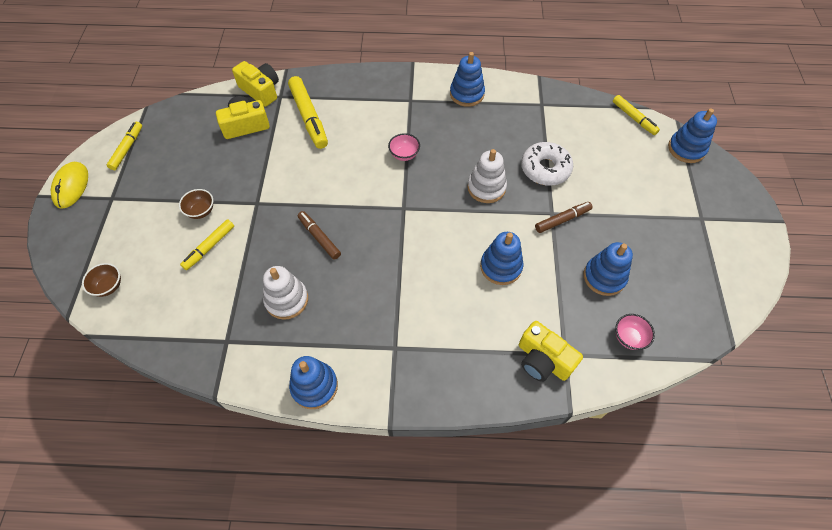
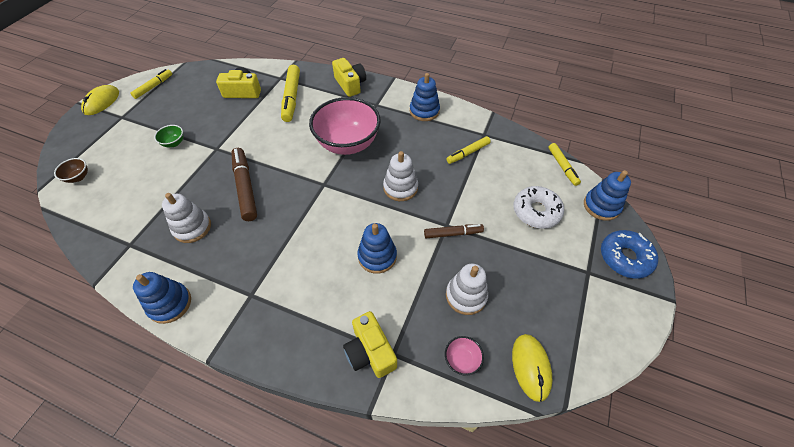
camera: 20 degrees right, 5 degrees down
(201, 211) = (174, 143): brown bowl -> green bowl
(209, 247) = (163, 170): yellow marker -> yellow marker (468, 153)
(261, 91) = (269, 71): yellow camera -> yellow camera (350, 84)
(319, 237) = (245, 187): brown marker -> brown marker, size x1.63
(404, 155) = (348, 144): pink bowl -> pink bowl, size x2.49
(545, 169) = (459, 187): white donut -> white donut (536, 211)
(604, 277) = (466, 296): blue stacking toy -> white stacking toy
(691, 322) = (531, 367): none -> yellow mouse
(727, 194) = (625, 258): none -> blue donut

